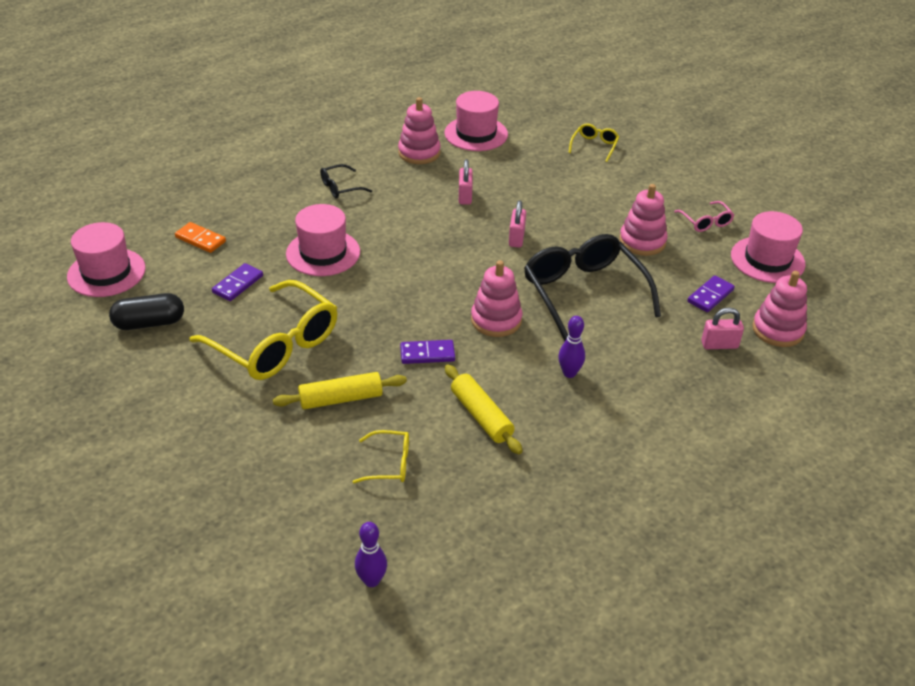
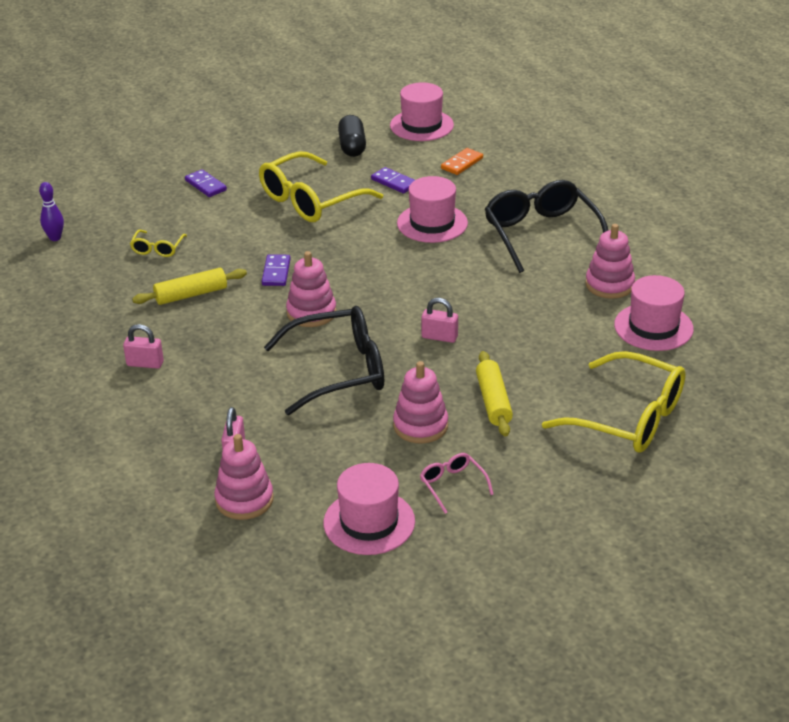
camera: 100 degrees right, 5 degrees down
(340, 187) = (541, 234): black glasses -> black glasses, size x2.19
(341, 399) = (236, 229): yellow rolling pin -> yellow rolling pin (493, 401)
(465, 196) = (521, 310): pink padlock -> pink padlock (145, 364)
(569, 373) = (226, 347): purple bowling pin -> none
(594, 146) = (629, 418): yellow glasses -> yellow glasses, size x2.19
(706, 222) = (452, 485): pink glasses -> pink glasses turned 75 degrees clockwise
(710, 296) = (313, 460): purple domino -> purple domino (205, 185)

